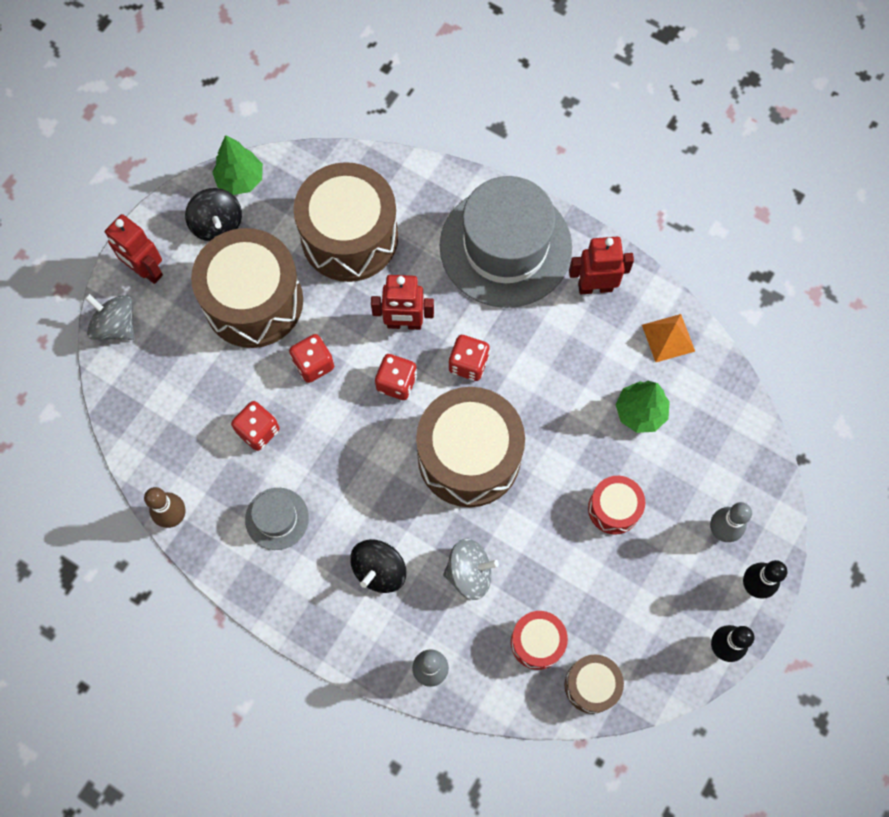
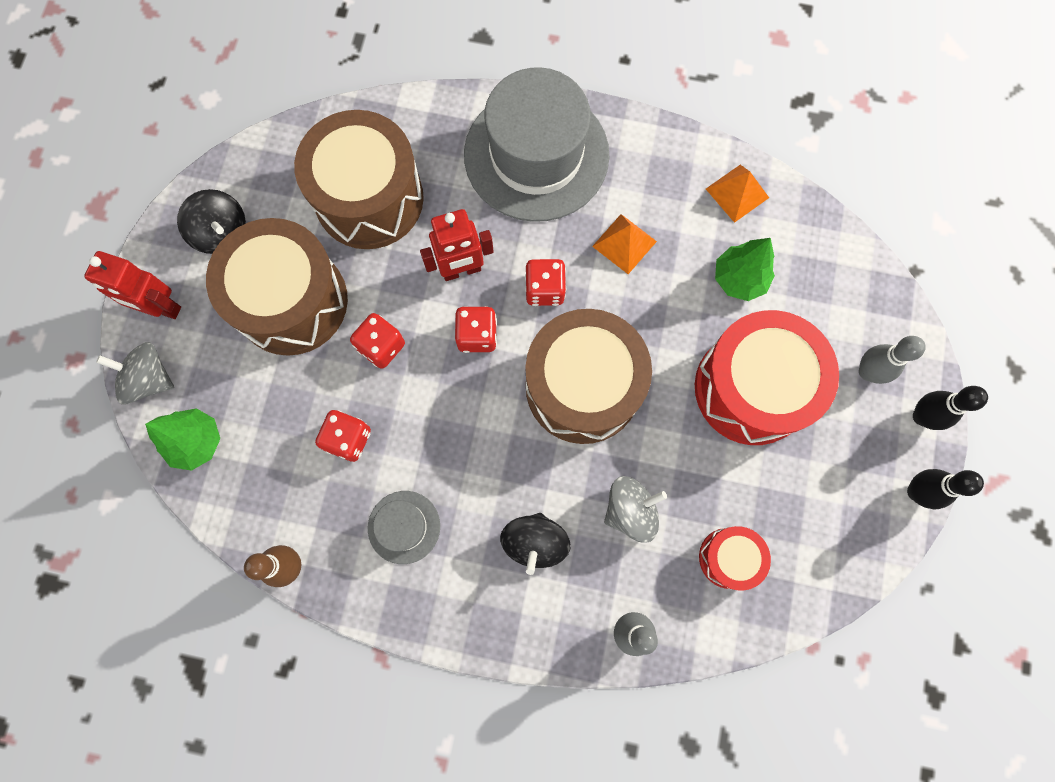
camera: 20 degrees left, 5 degrees up
(240, 179) = (229, 176): green tree -> green tree (196, 442)
(552, 348) = (624, 243): none -> orange pyramid
(591, 685) = (801, 583): brown drum -> none
(595, 287) = (643, 166): red robot -> none
(614, 509) = (751, 388): red drum -> red drum, size x2.02

